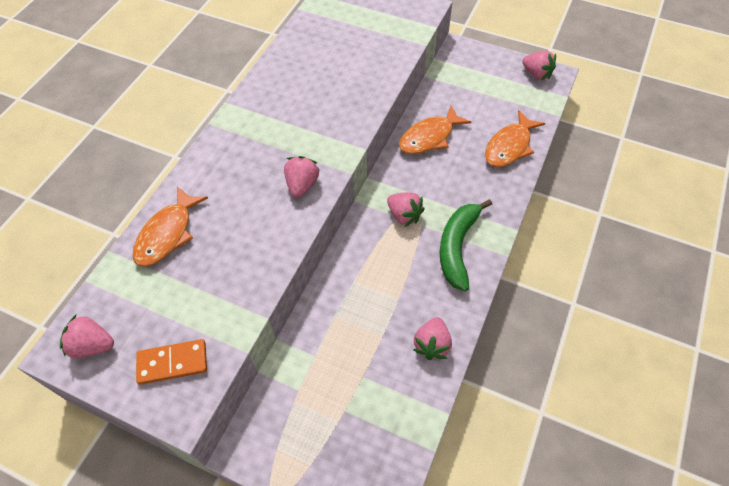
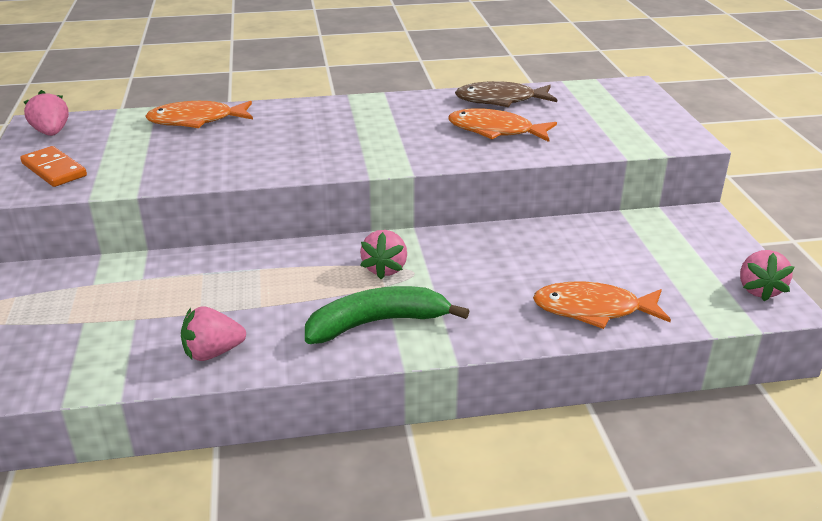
camera: 55 degrees right, 25 degrees down
(300, 53) = (500, 100): none -> brown fish
(302, 185) = (322, 158): pink strawberry -> none
(429, 137) = (525, 245): orange fish -> orange fish (495, 131)

